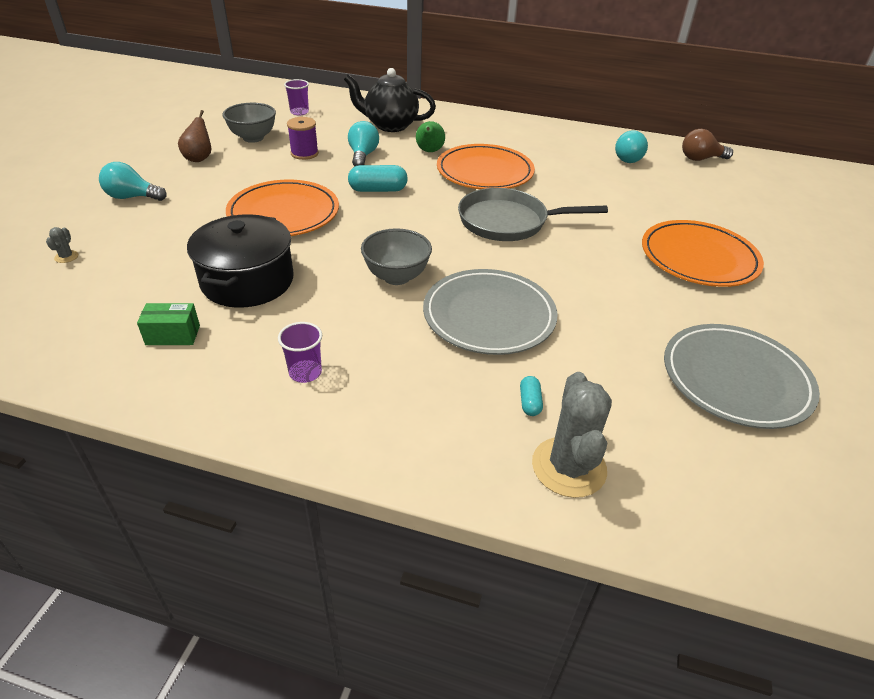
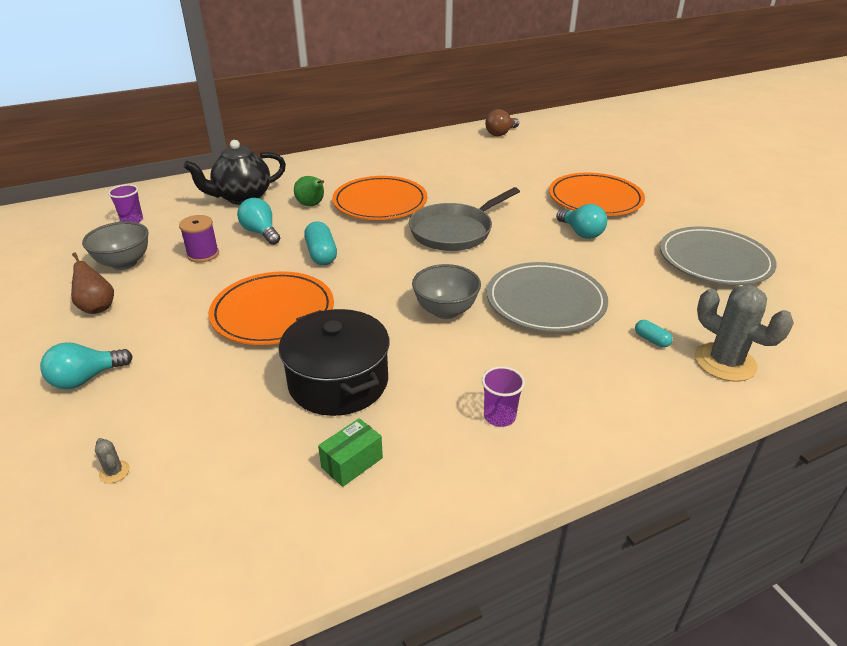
camera: 40 degrees left, 5 degrees down
(378, 190) = (321, 254): turquoise capsule -> turquoise capsule turned 60 degrees counterclockwise
(627, 158) = (457, 151): turquoise light bulb -> turquoise light bulb (581, 233)

